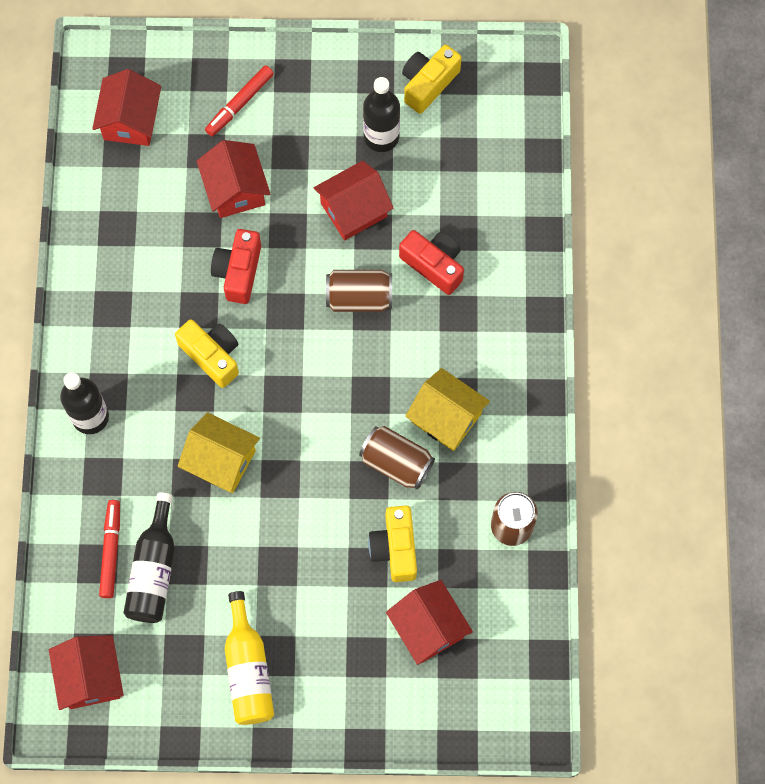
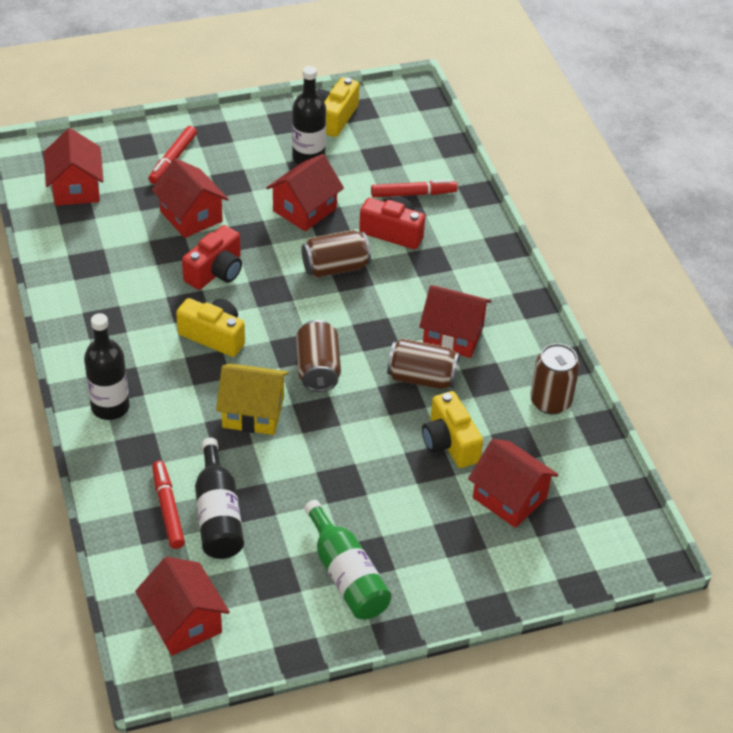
camera: 20 degrees left, 25 degrees down
(238, 272) = (216, 272): red camera -> red camera turned 135 degrees counterclockwise
(248, 670) = (346, 575): yellow bottle -> green bottle
(299, 424) = (318, 369): none -> brown can
(446, 418) = (453, 335): yellow house -> red house
(474, 216) = (413, 194): none -> red marker

